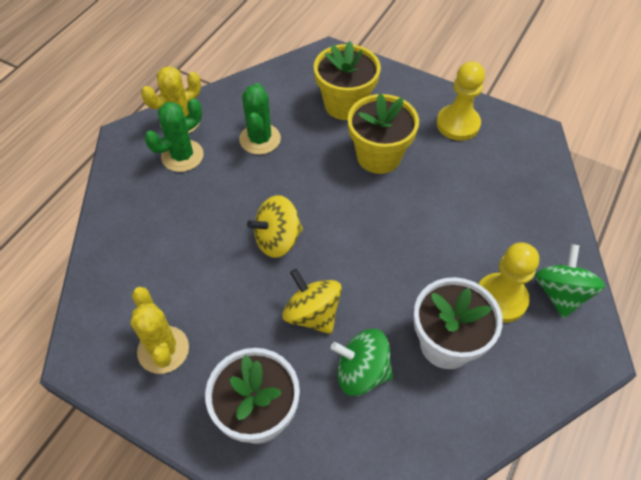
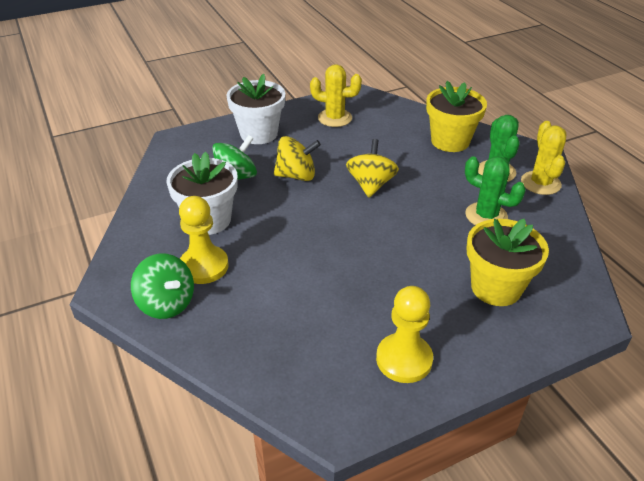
camera: 125 degrees right, 15 degrees down
(378, 156) = (408, 276): yellow flower pot -> yellow flower pot (450, 141)

